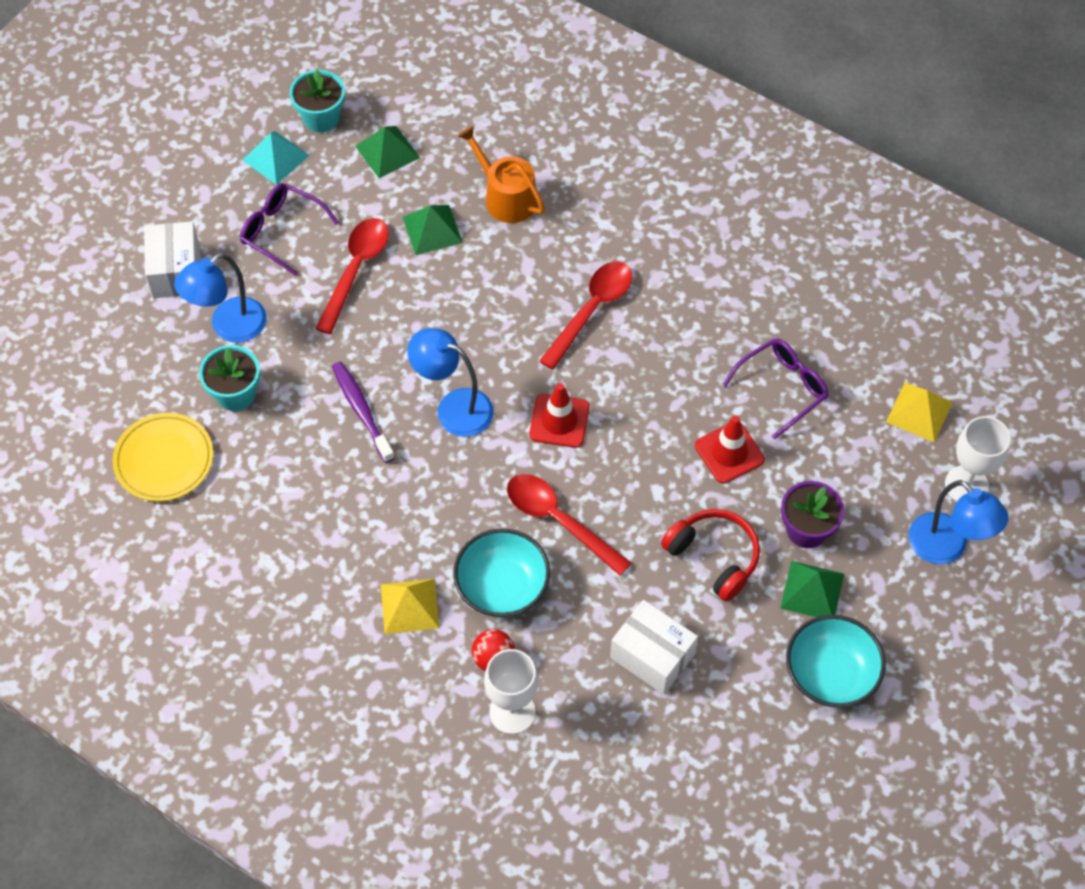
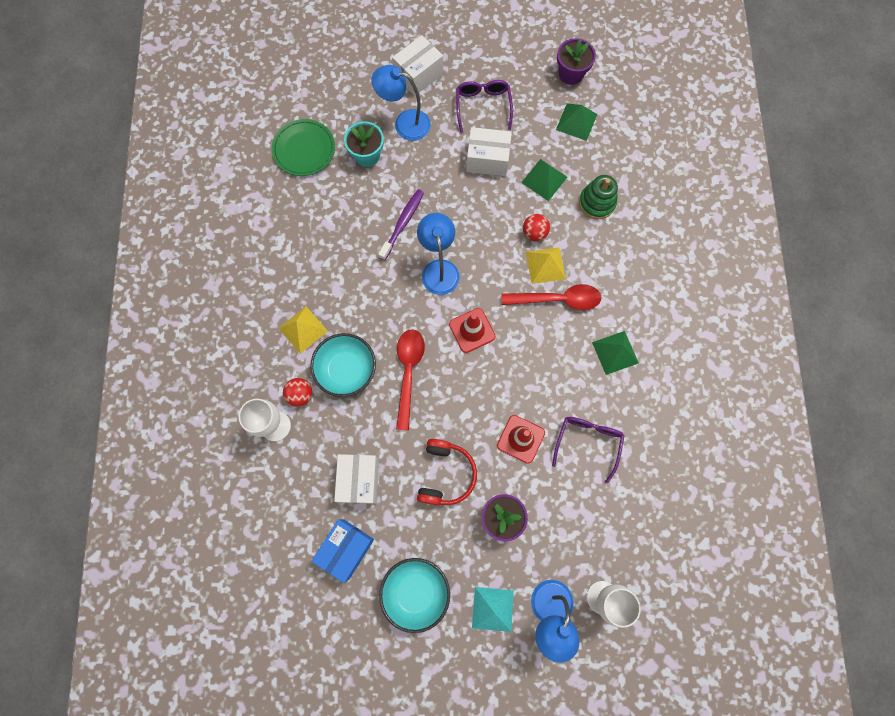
camera: 55 degrees right, 15 degrees up
(164, 460) = (304, 149): yellow plate -> green plate
(275, 157) = (527, 70): turquoise pyramid -> turquoise pyramid (493, 609)
(321, 118) = (571, 74): turquoise flower pot -> purple flower pot
(356, 270) = (487, 159): red spoon -> white box
(491, 282) = (534, 233): none -> red ball
(506, 197) = (597, 203): orange watering can -> green stacking toy
(726, 721) = (346, 549): none -> blue box
(782, 388) = (587, 442): purple glasses -> purple glasses turned 90 degrees counterclockwise
(812, 590) = (463, 546): green pyramid -> green pyramid (615, 352)
(919, 412) = (633, 536): yellow pyramid -> yellow pyramid (545, 265)

